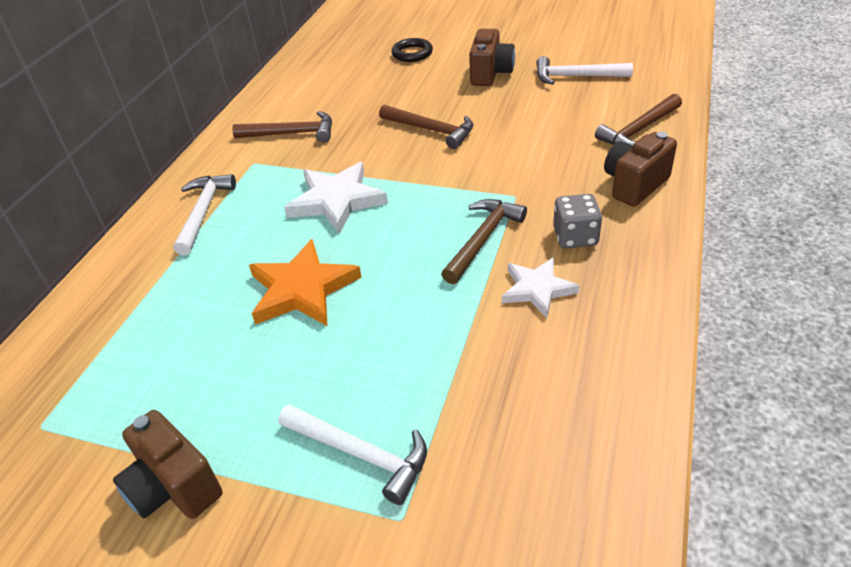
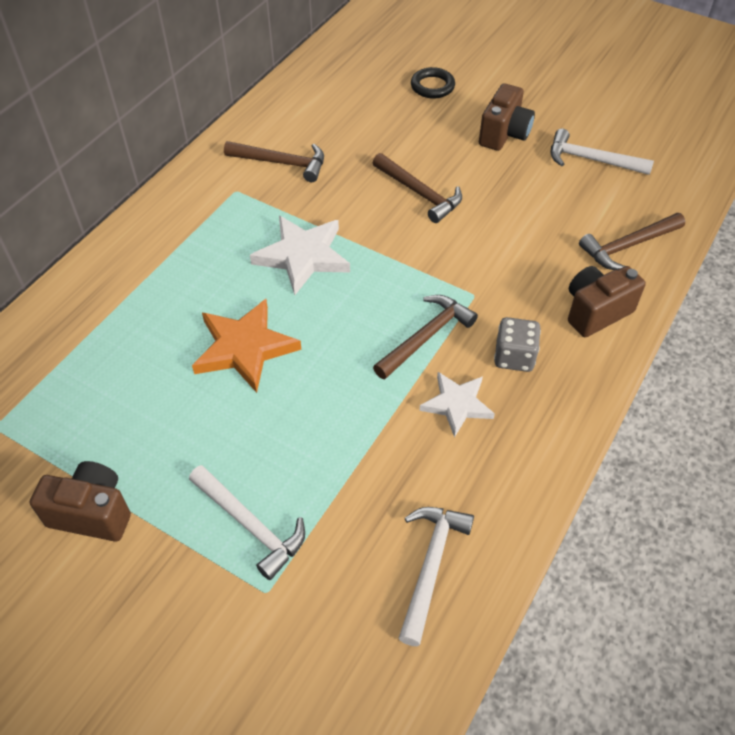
camera: 10 degrees right, 10 degrees up
(174, 487) = (92, 513): brown camera -> brown camera turned 135 degrees clockwise
(203, 212) = (176, 238): white hammer -> white hammer (431, 566)

